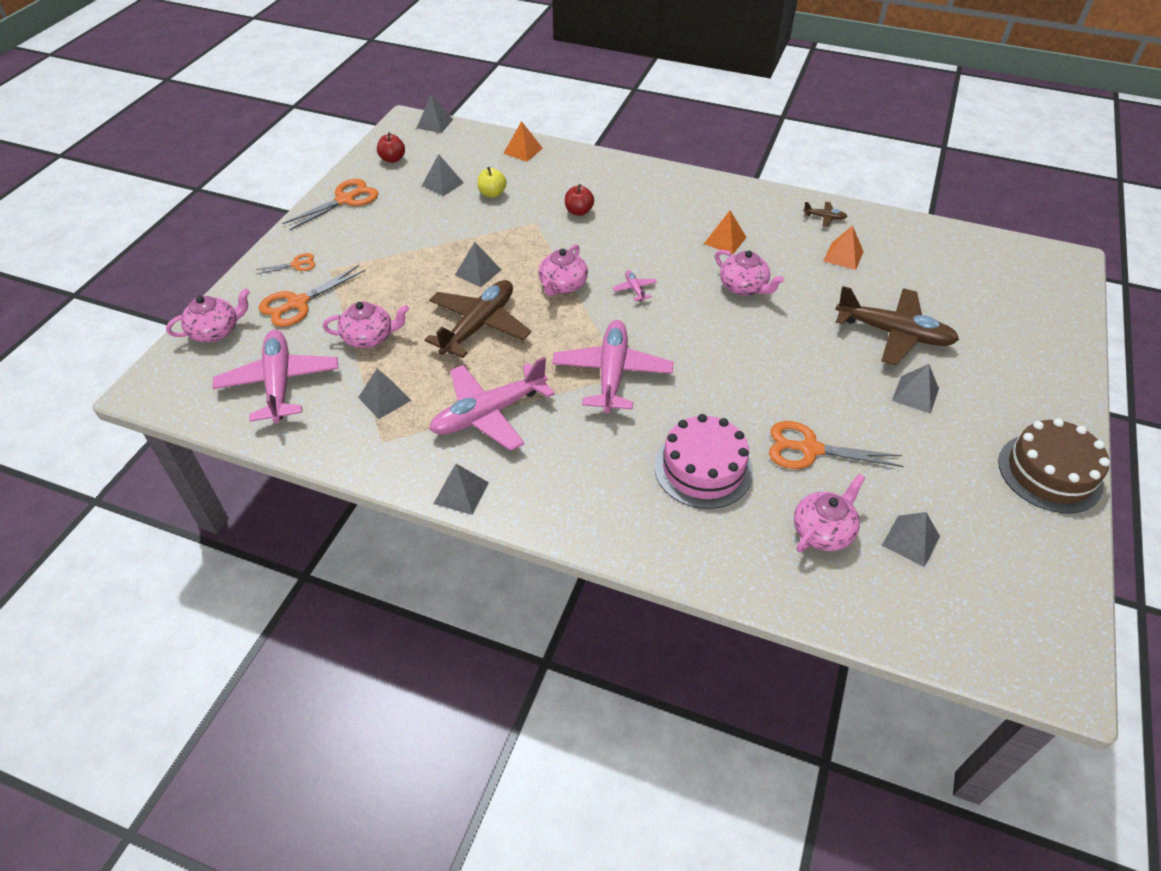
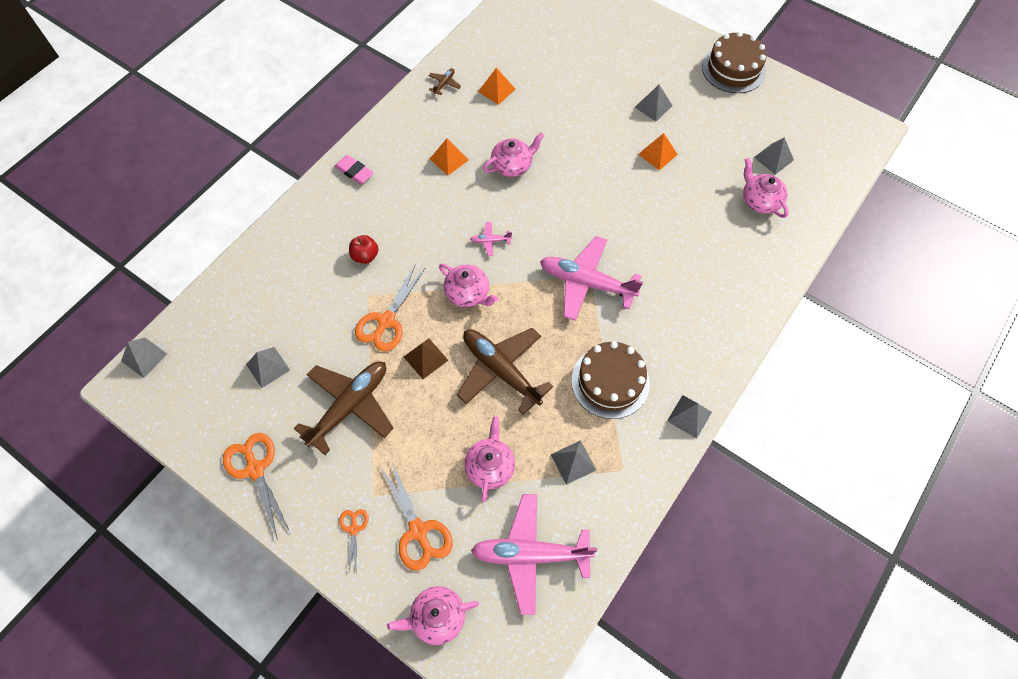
camera: 75 degrees left, 15 degrees up
(216, 331) = (437, 617): pink teapot -> pink teapot turned 90 degrees counterclockwise
(392, 159) = (196, 411): red apple -> none
(478, 272) = (425, 358): grey pyramid -> brown pyramid
(488, 414) = (610, 382): pink plane -> brown cake
(492, 194) = (305, 323): yellow apple -> none
(523, 150) = (241, 281): orange pyramid -> orange pyramid (657, 154)
(673, 184) = (354, 171): none -> pink eraser
(703, 468) = (695, 251): pink cake -> none
(809, 449) = (690, 183): orange scissors -> orange scissors (386, 321)
(894, 334) = (592, 94): brown plane -> brown plane (350, 406)

